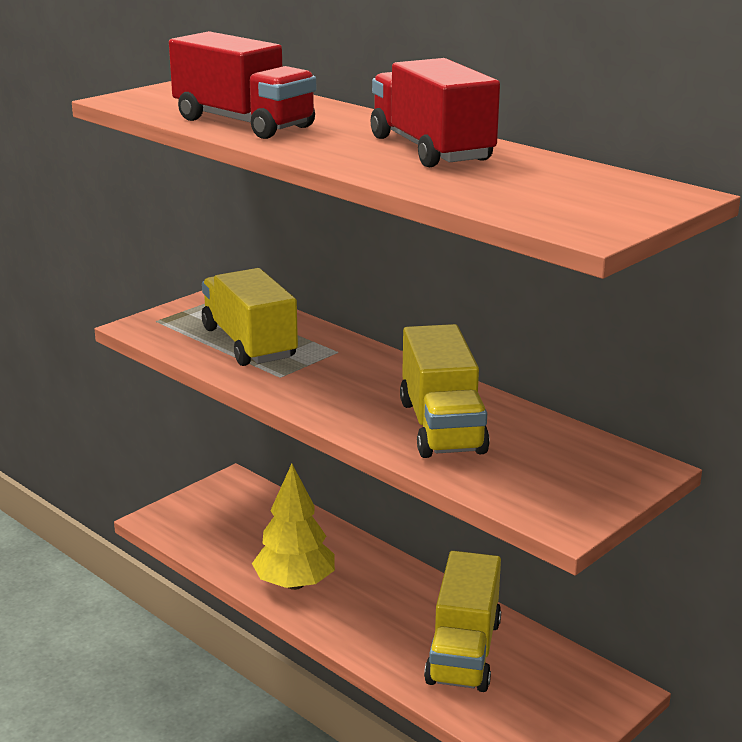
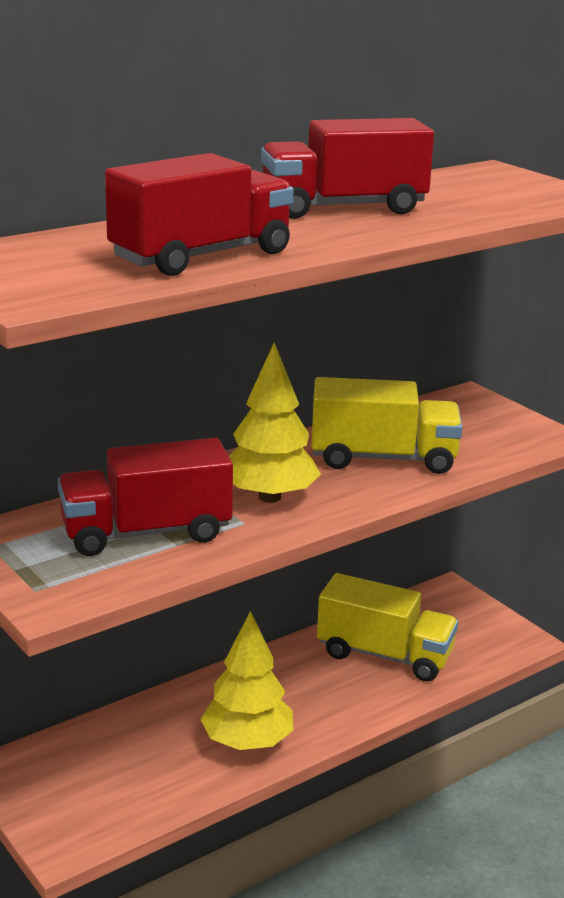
camera: 80 degrees left, 0 degrees up
(249, 343) = (146, 533): yellow truck -> red truck
(331, 382) = (269, 497): none -> yellow tree

